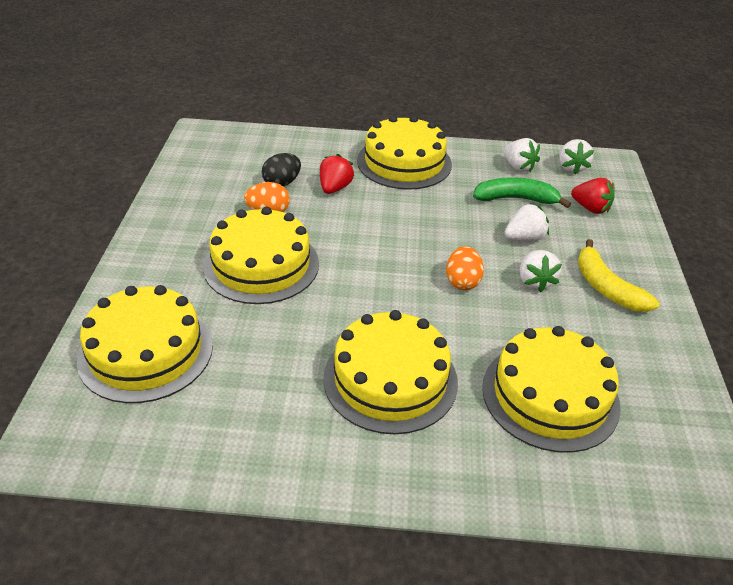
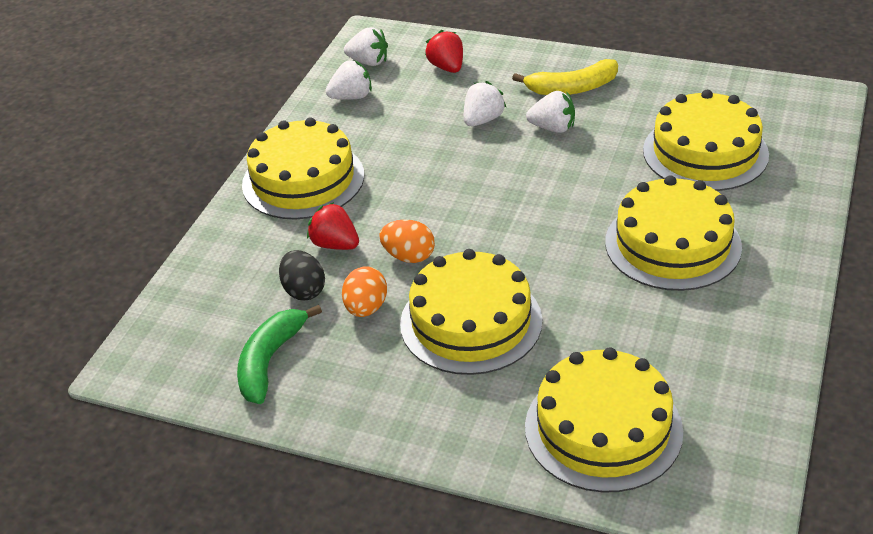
camera: 70 degrees left, 0 degrees up
(462, 282) = (541, 174): orange egg -> orange egg (409, 256)
(516, 199) = (412, 111): green banana -> green banana (270, 360)
(524, 238) = (483, 120): white strawberry -> white strawberry turned 45 degrees clockwise
(590, 208) = (447, 67): red strawberry -> red strawberry turned 75 degrees counterclockwise

